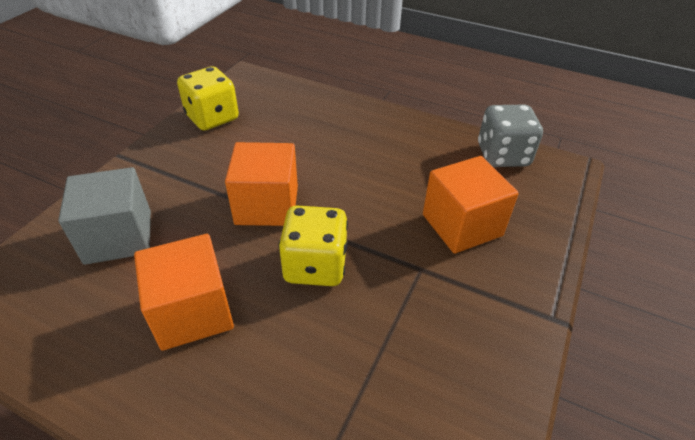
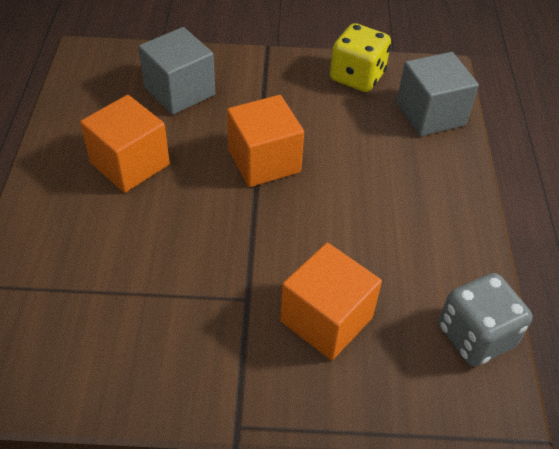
camera: 65 degrees right, 5 degrees up
(286, 98) = (430, 114): none -> grey cube
(315, 265) = (211, 220): yellow dice -> none

